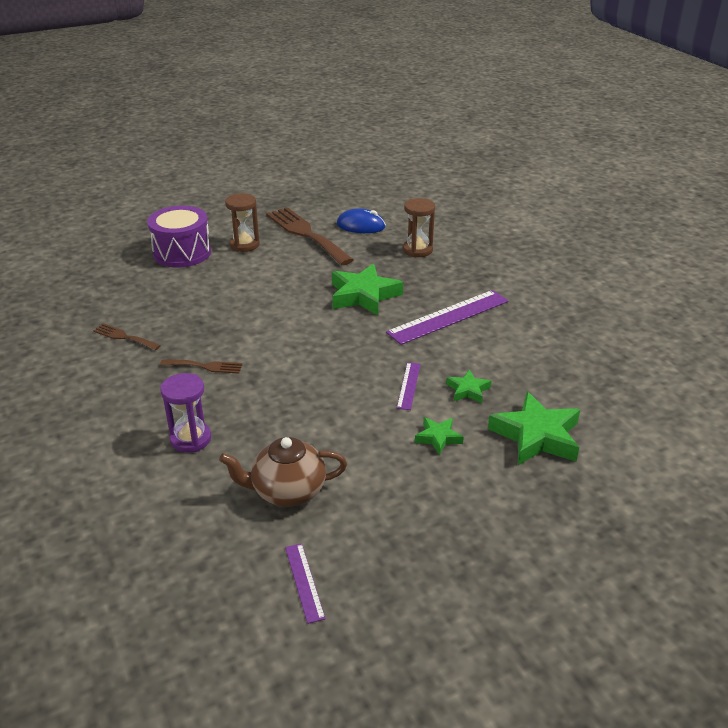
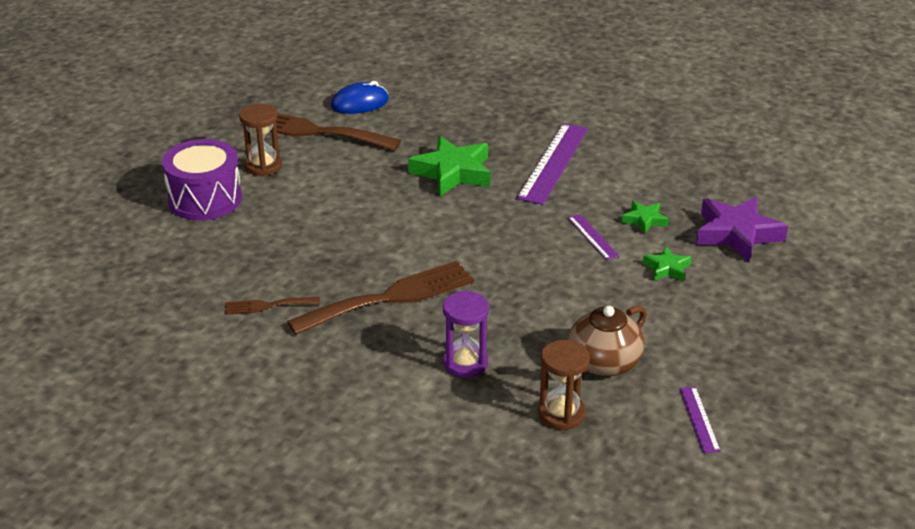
camera: 35 degrees left, 0 degrees up
(205, 366) = (390, 297): brown fork -> brown fork, size x2.07
(304, 582) = (699, 419): purple ruler -> purple ruler turned 45 degrees clockwise
(417, 250) = (448, 109): brown hourglass -> brown hourglass (561, 414)
(536, 436) = (737, 234): green star -> purple star

